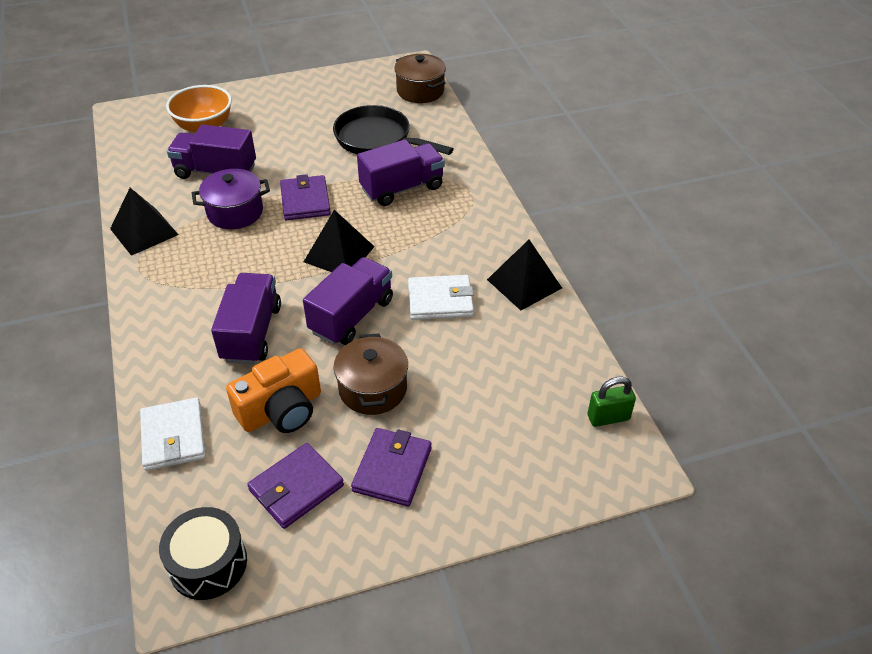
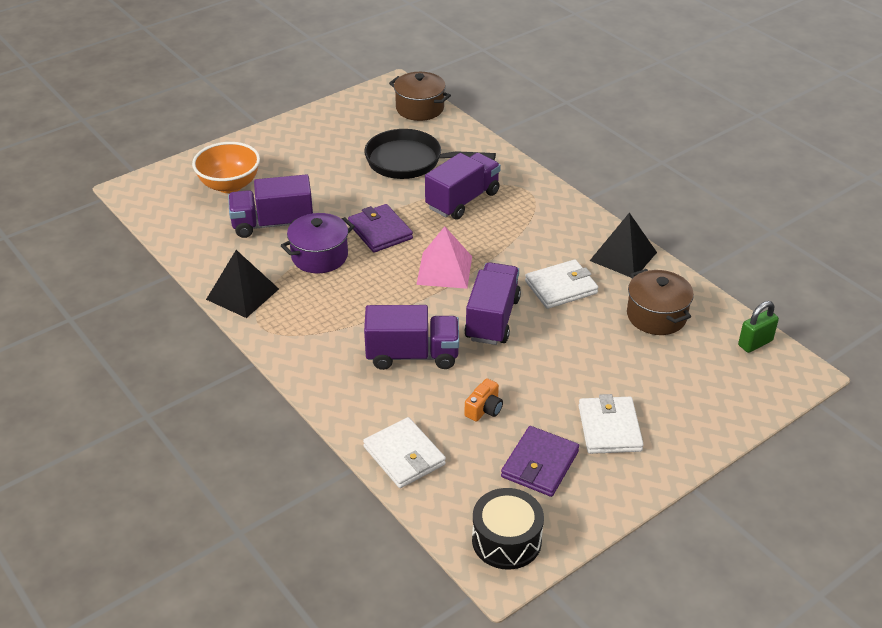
camera: 20 degrees left, 5 degrees down
(251, 333) = (412, 355): purple truck -> purple truck turned 105 degrees clockwise
(281, 410) = (484, 409): orange camera -> orange camera, size x0.51
(339, 254) = (444, 270): black pyramid -> pink pyramid
(373, 389) = (551, 372): brown pot -> brown pot (656, 316)
(392, 469) = (609, 428): purple wallet -> white wallet

